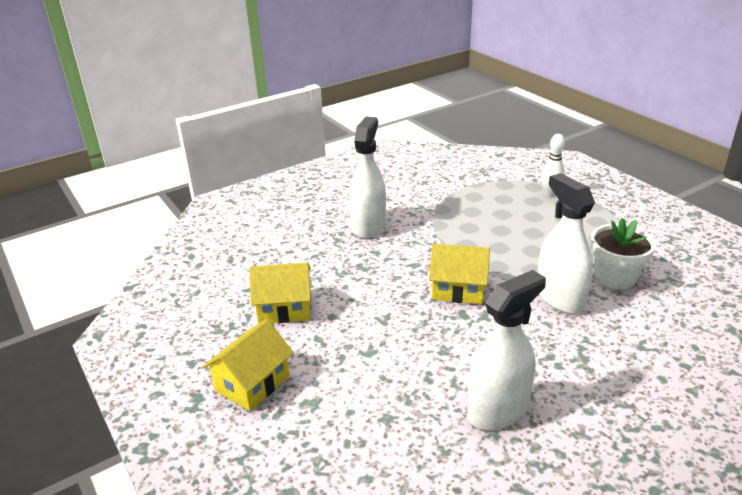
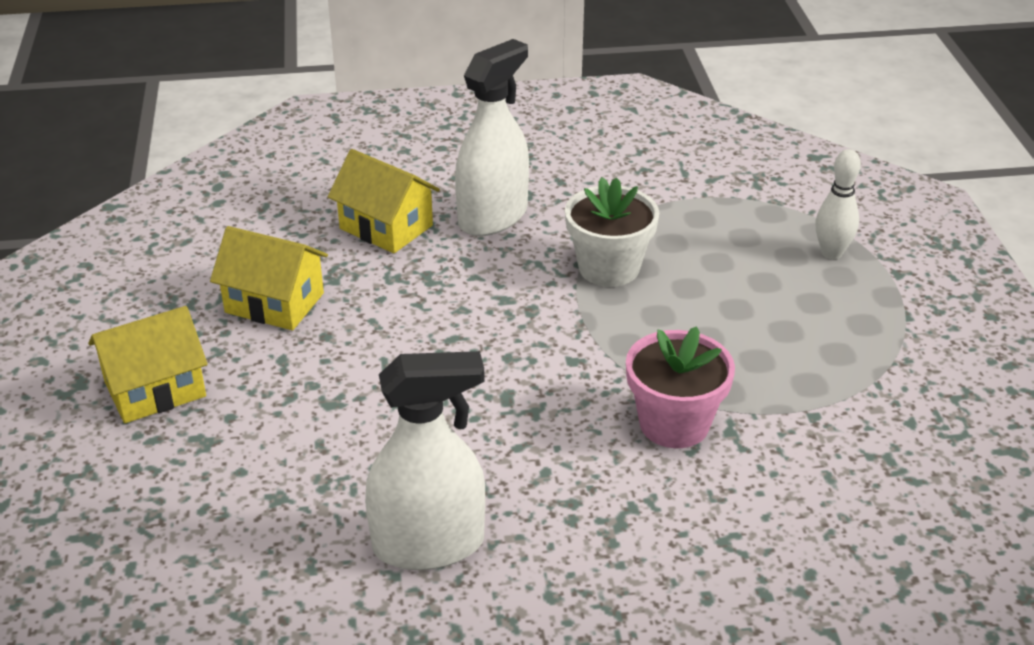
camera: 25 degrees right, 5 degrees up
(458, 289) = (534, 358): yellow house -> yellow house (386, 227)
(560, 297) = (674, 424): white spray bottle -> pink flower pot
(615, 277) = (796, 423): white flower pot -> white flower pot (609, 268)

